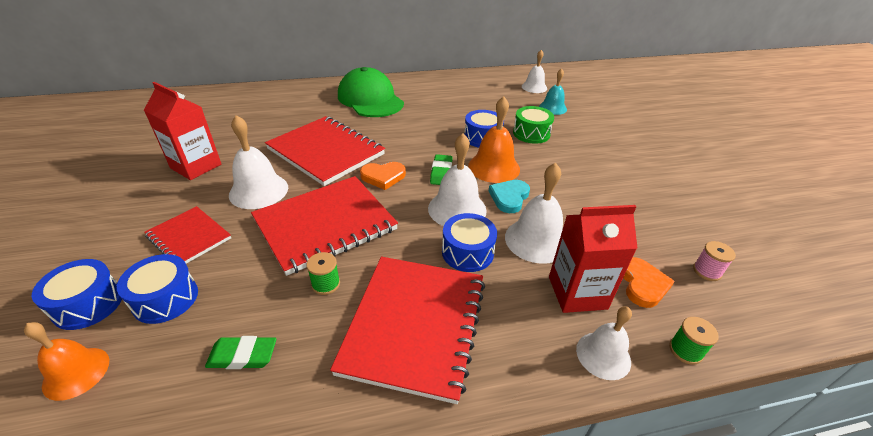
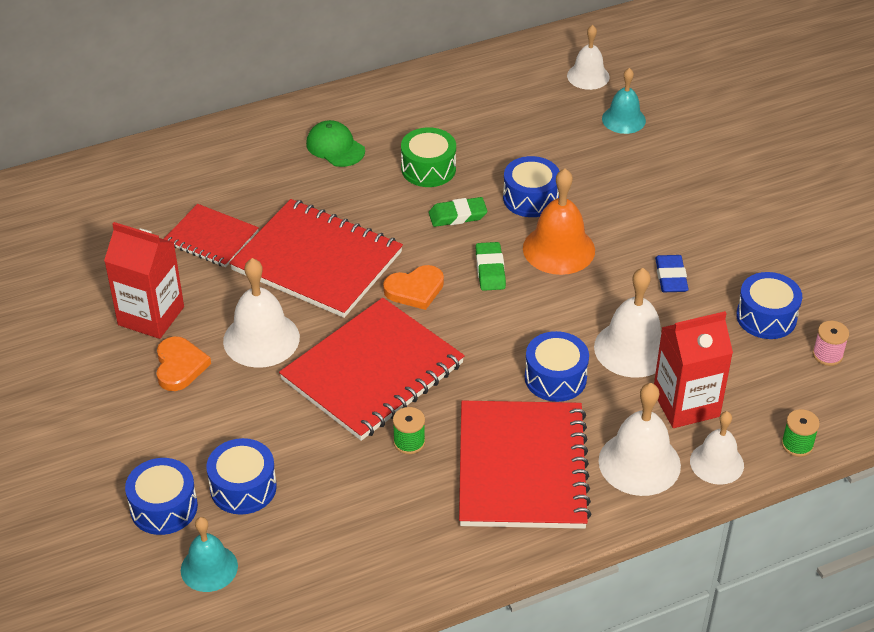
camera: 10 degrees left, 5 degrees up
(76, 373) = (209, 568): orange bell -> turquoise bell
(189, 237) = (217, 416): red notebook -> red notebook (211, 238)
(243, 355) = (362, 525): green eraser -> green eraser (457, 215)
(370, 99) = (335, 147): green cap -> green cap, size x0.51
(457, 209) = (527, 322): white bell -> white bell (639, 463)
(509, 197) = (589, 294): turquoise heart -> none
(531, 133) = (599, 178): green drum -> green drum (428, 169)
(574, 195) = (671, 277): none -> blue eraser
(642, 284) = (756, 382): orange heart -> orange heart (180, 366)
(650, 234) = (766, 317): none -> blue drum

